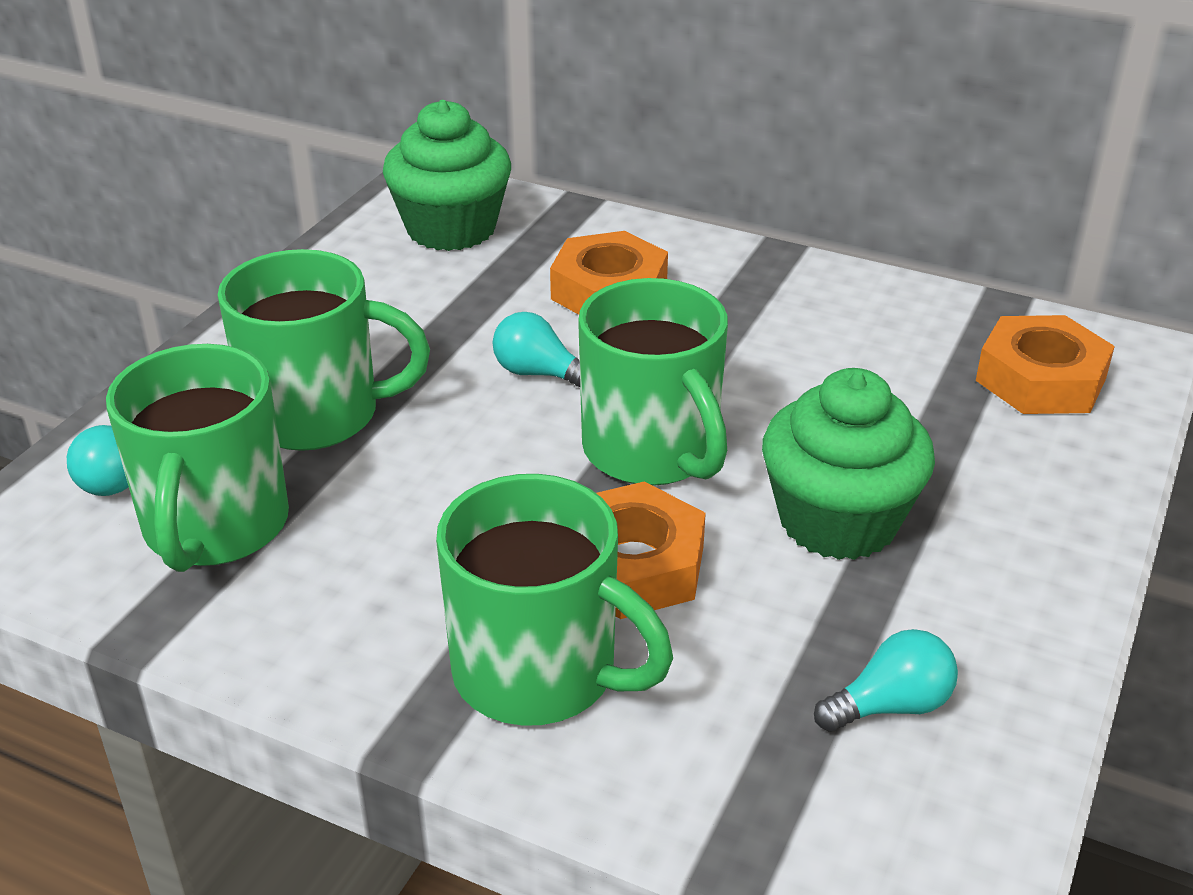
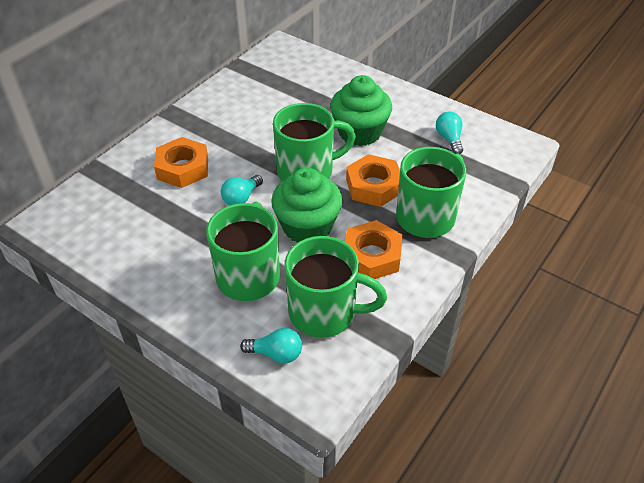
camera: 80 degrees left, 10 degrees up
(451, 229) = (96, 217): green cupcake -> green cupcake (307, 227)
(1041, 379) = (291, 69): orange nut -> orange nut (372, 256)

